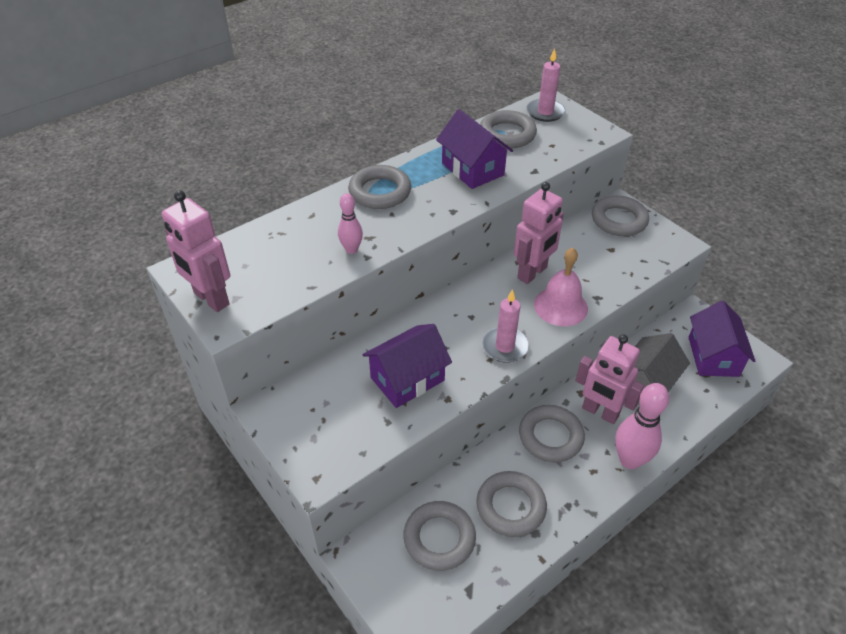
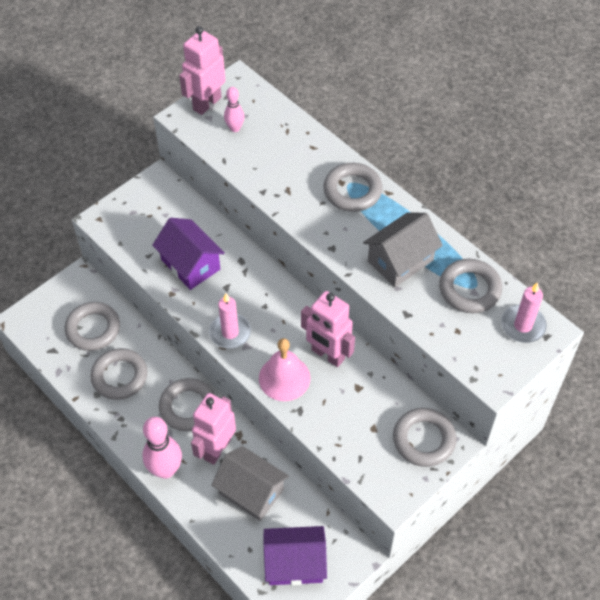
camera: 85 degrees right, 10 degrees up
(351, 249) = (270, 180): pink bowling pin -> pink bowling pin (235, 128)
(472, 169) = (400, 260): purple house -> grey house

